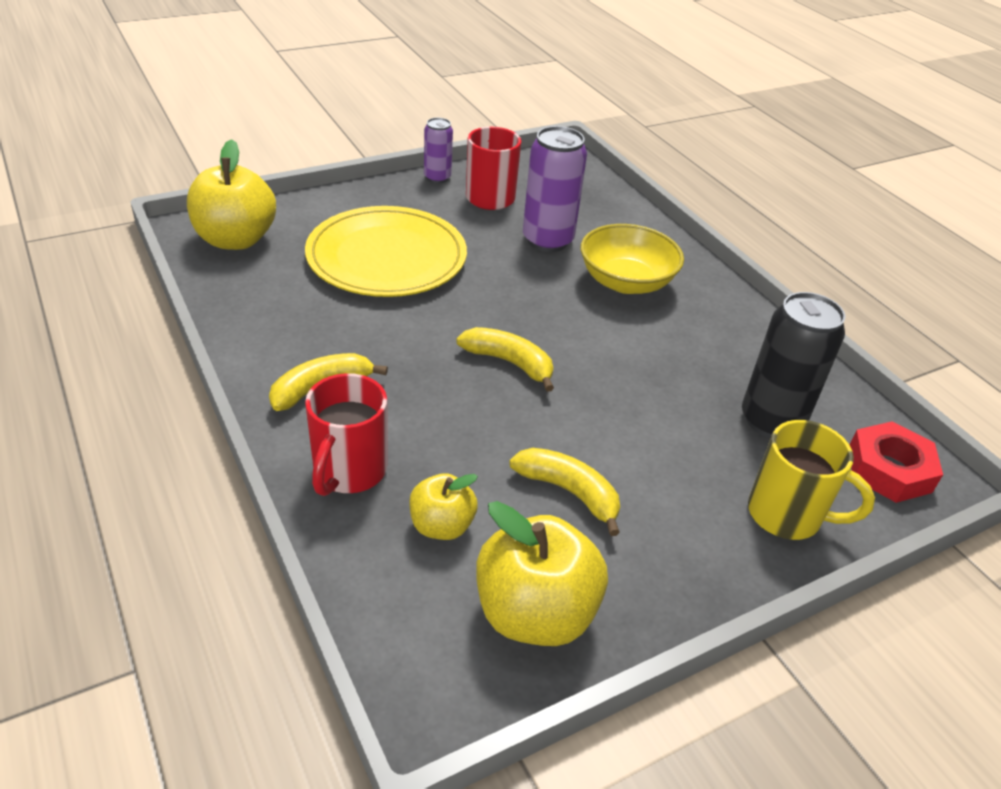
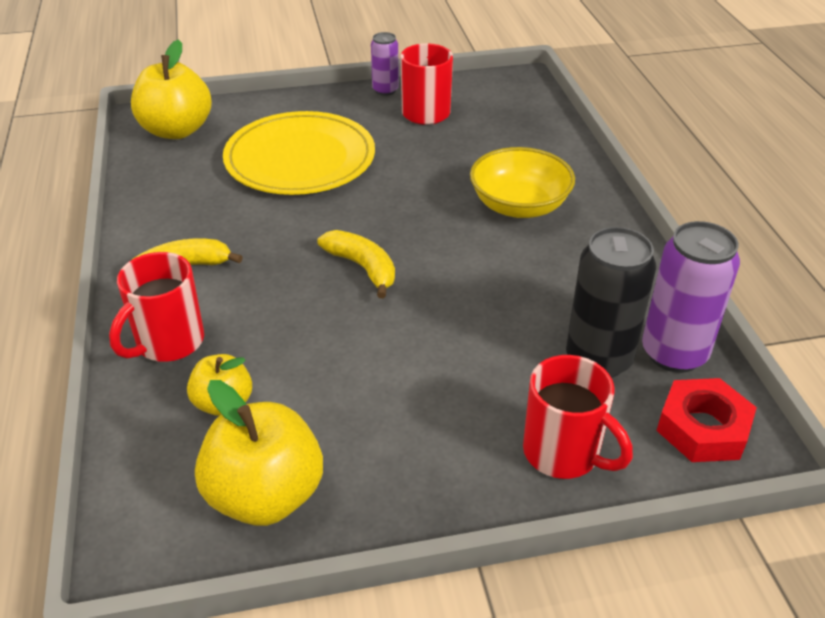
camera: 20 degrees right, 0 degrees up
(547, 240) = (461, 158): purple can -> purple can (674, 353)
(569, 492) = (355, 394): yellow banana -> none
(787, 515) = (564, 453): yellow mug -> red mug

